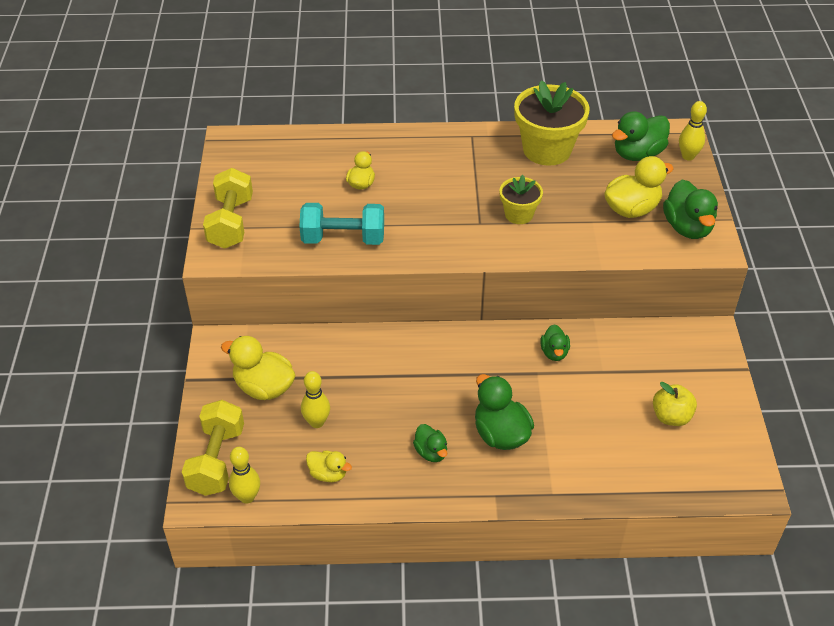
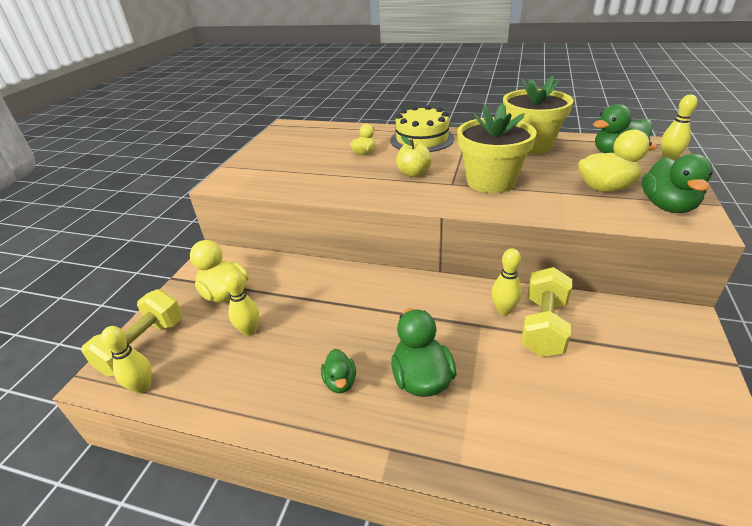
camera: 20 degrees right, 10 degrees down
(231, 223) = (250, 165): yellow dumbbell -> yellow dumbbell (543, 326)
(328, 474) = (229, 381): yellow duck -> none
(343, 238) = (329, 182): turquoise dumbbell -> none
(420, 151) = (422, 139): none -> yellow cake
(519, 214) = (491, 181): yellow flower pot -> yellow flower pot, size x1.80
(554, 352) = (503, 310): green duck -> yellow bowling pin
(671, 417) = (632, 401): yellow apple -> yellow apple (413, 173)

